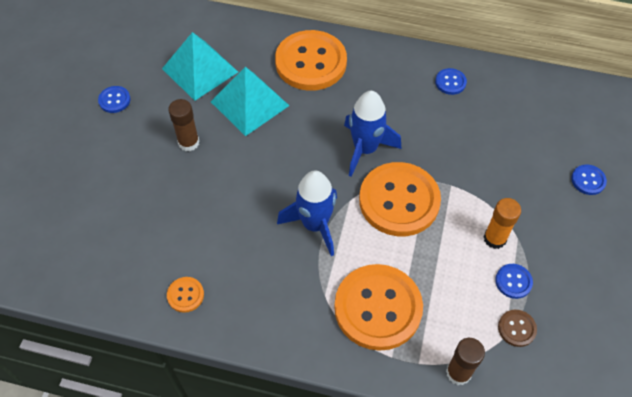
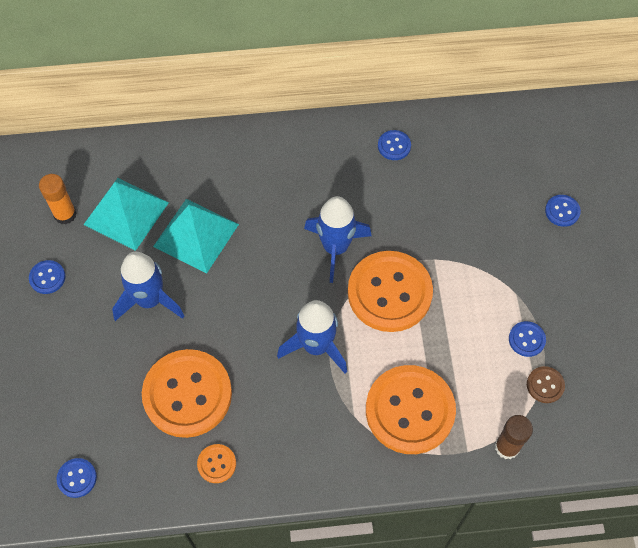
camera: 20 degrees left, 5 degrees up
(63, 266) = (77, 478): none -> blue button
(188, 142) = (149, 300): brown glue stick -> blue rocket
(311, 62) = (242, 167): orange button -> orange button (187, 394)
(494, 238) = (495, 301): orange glue stick -> orange glue stick (65, 214)

